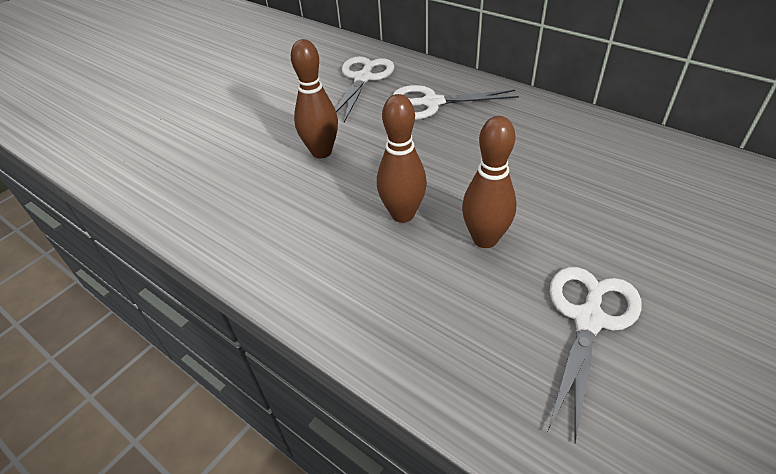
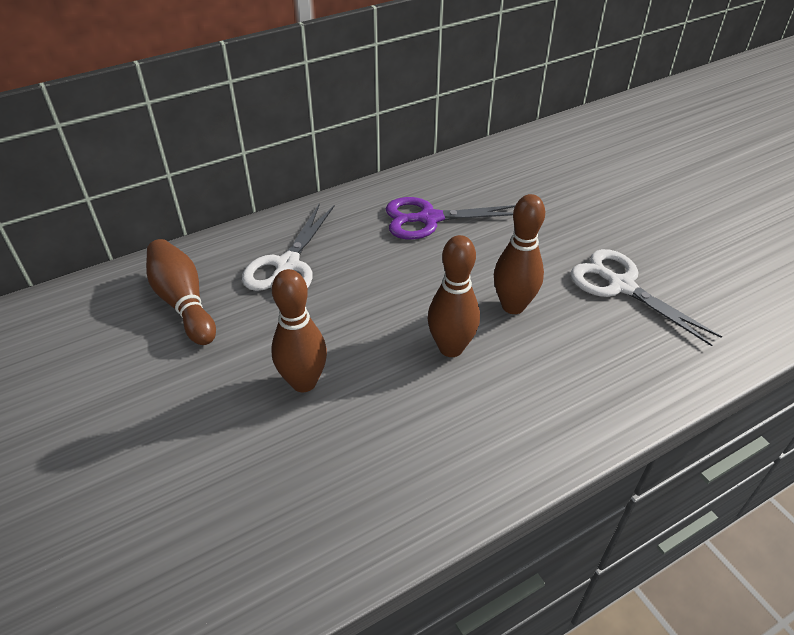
camera: 70 degrees left, 0 degrees up
(363, 78) = (183, 302): white scissors -> brown bowling pin
(558, 152) = (429, 219): none -> purple scissors

